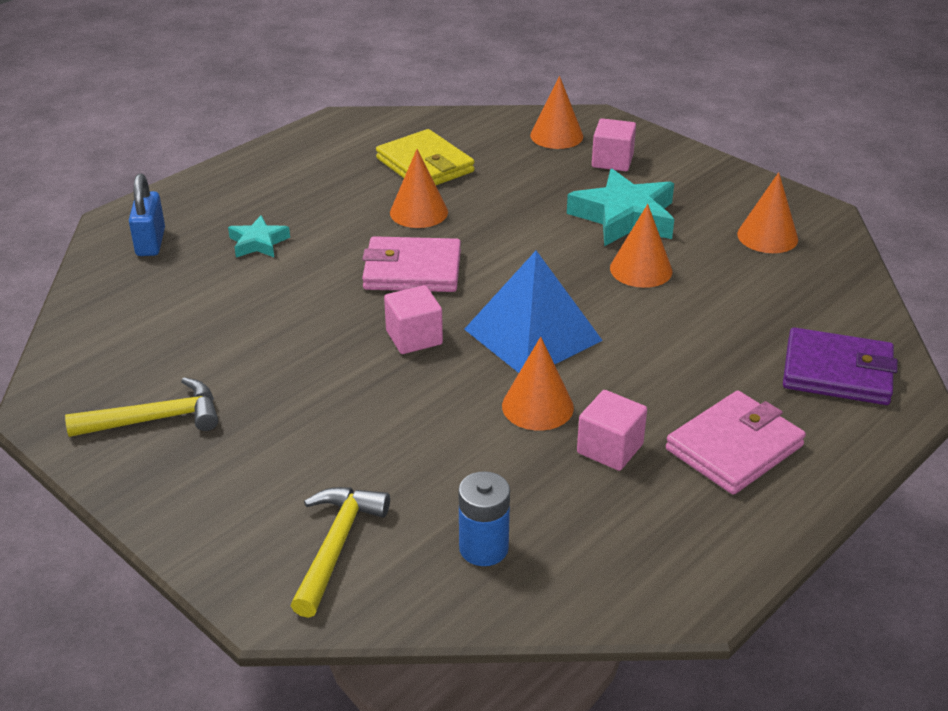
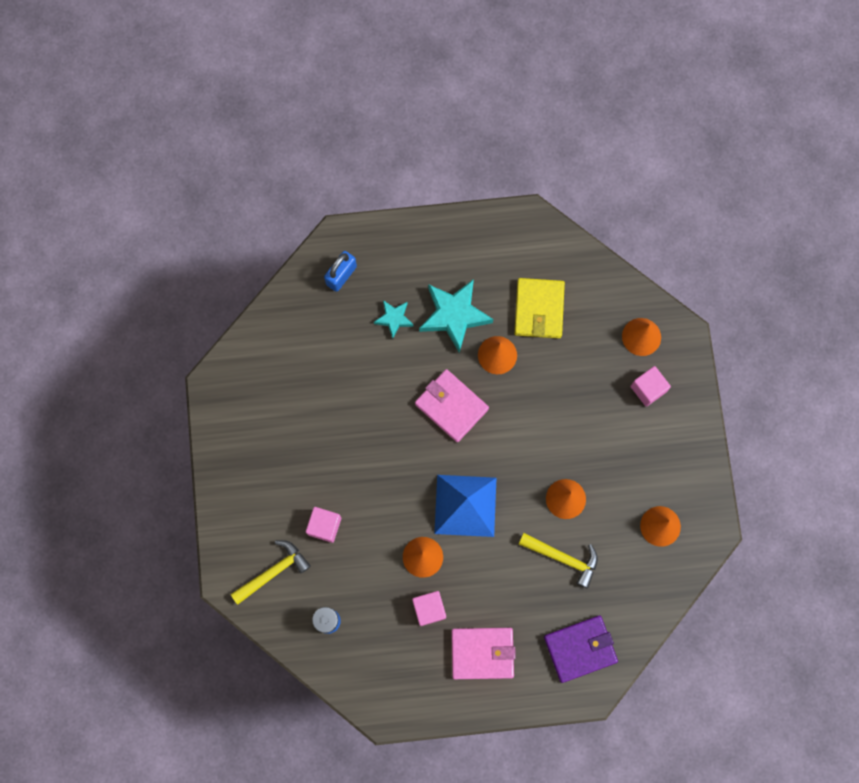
camera: 40 degrees right, 40 degrees up
(155, 419) = (255, 429): yellow hammer -> yellow hammer (563, 558)
(414, 337) = (409, 462): pink cube -> pink cube (324, 526)
(624, 217) = (601, 448): turquoise star -> turquoise star (454, 315)
(837, 372) = (580, 648): purple wallet -> purple wallet turned 75 degrees counterclockwise

